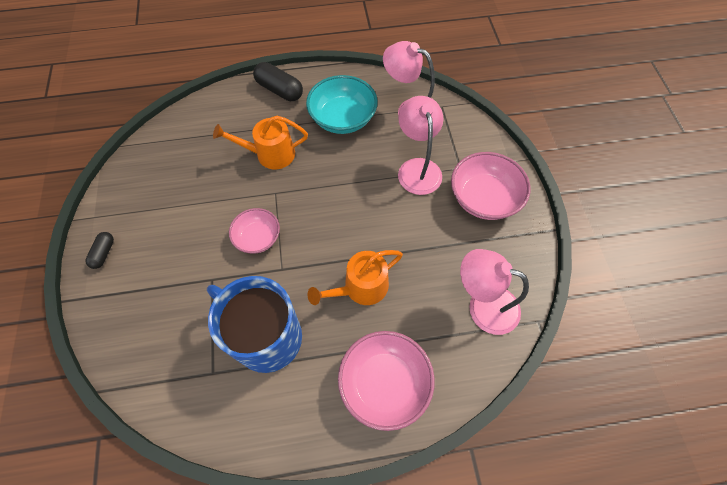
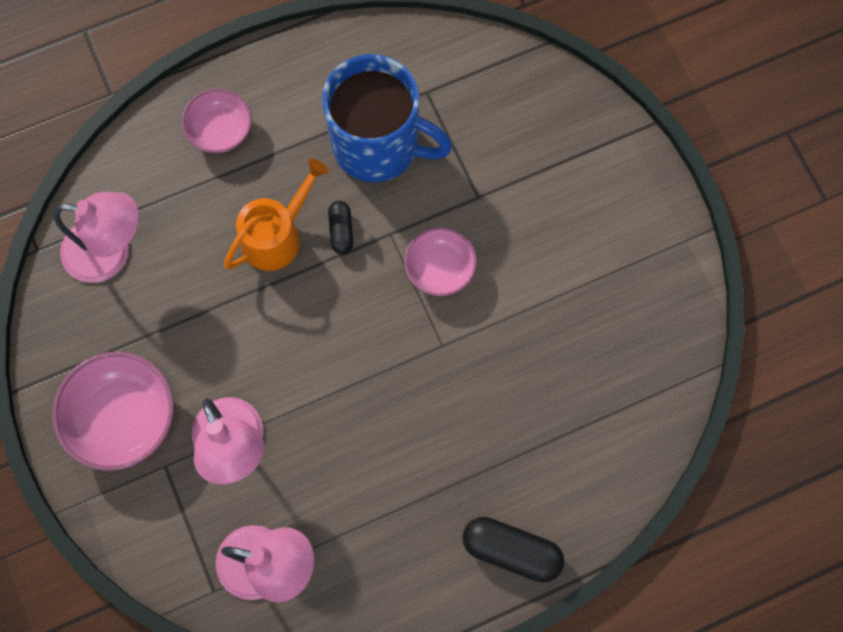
camera: 165 degrees right, 10 degrees up
(103, 253) = (639, 194): black capsule -> black capsule (341, 231)
(270, 154) = (475, 411): orange watering can -> none
(342, 118) = (380, 516): turquoise bowl -> none
(384, 383) = (220, 130): pink bowl -> pink bowl, size x0.63

